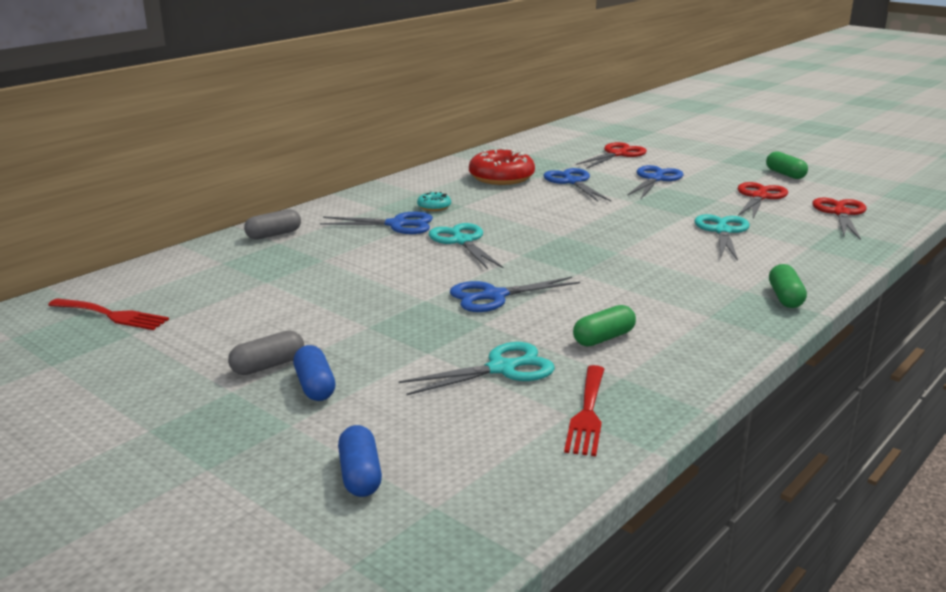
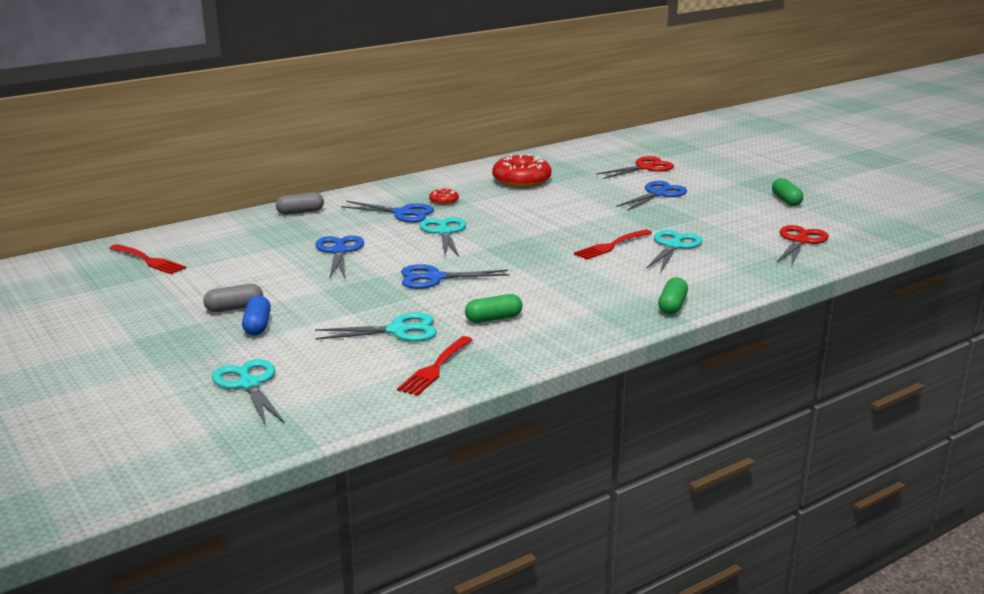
camera: 15 degrees right, 0 degrees up
(360, 475) = (249, 385): blue capsule -> turquoise scissors
(434, 207) = (444, 201): turquoise donut -> red donut
(572, 182) = (580, 190): blue scissors -> blue scissors (339, 251)
(657, 238) = (610, 246): none -> red fork
(759, 197) = (738, 219): red scissors -> none

